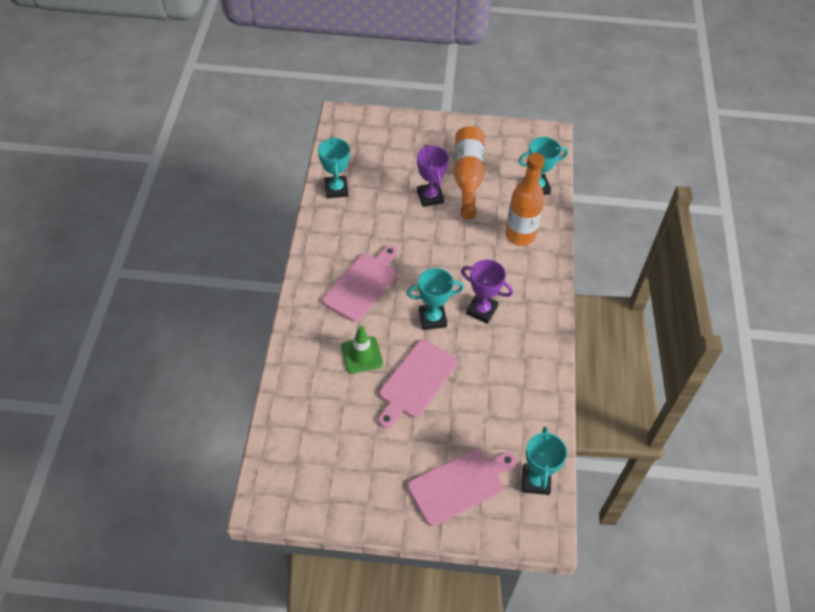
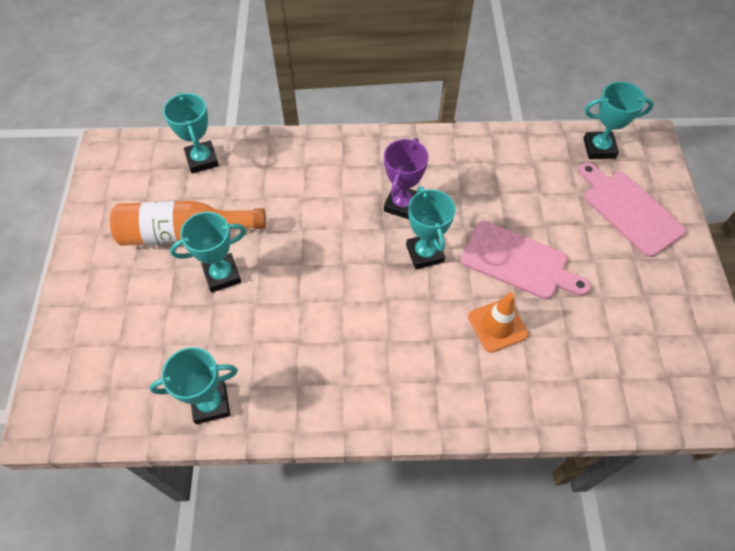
camera: 95 degrees left, 5 degrees up
(362, 284) = (386, 340): pink cutting board -> none
(362, 355) = (497, 325): green traffic cone -> orange traffic cone
(430, 197) = (222, 275): purple trophy -> turquoise trophy
(520, 235) = (282, 173): orange bottle -> none

